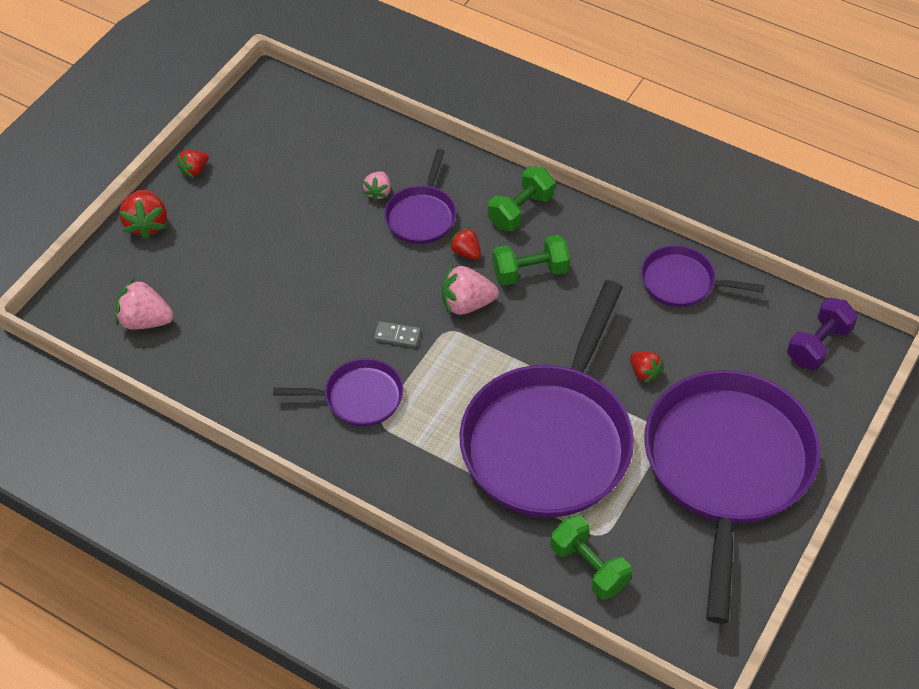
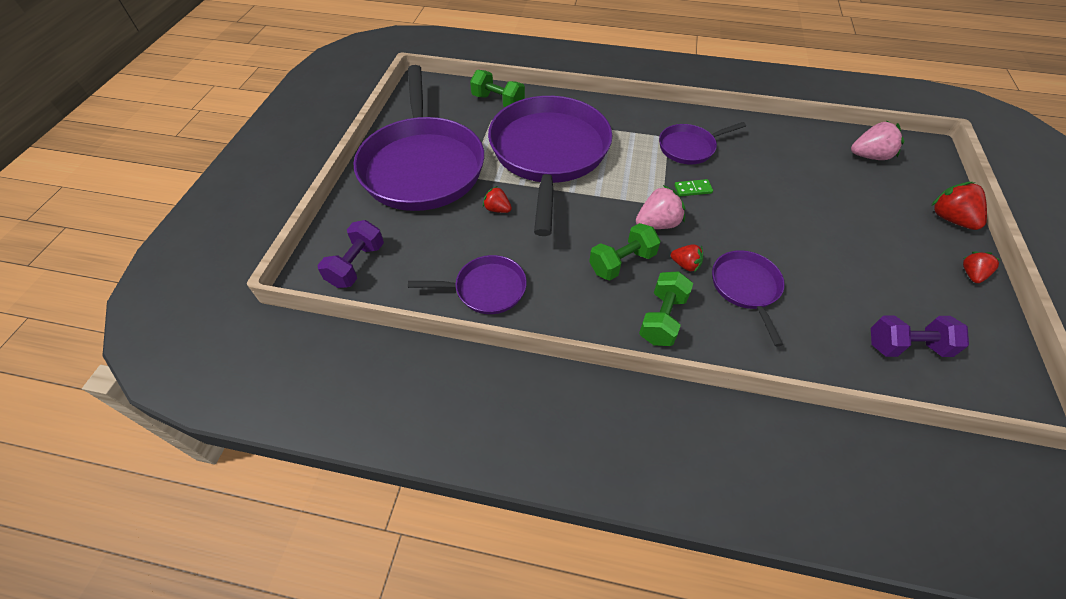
camera: 160 degrees right, 0 degrees up
(321, 135) = (906, 346): none -> purple dumbbell
(378, 192) = (801, 299): pink strawberry -> none
(397, 335) = (693, 189): grey domino -> green domino

